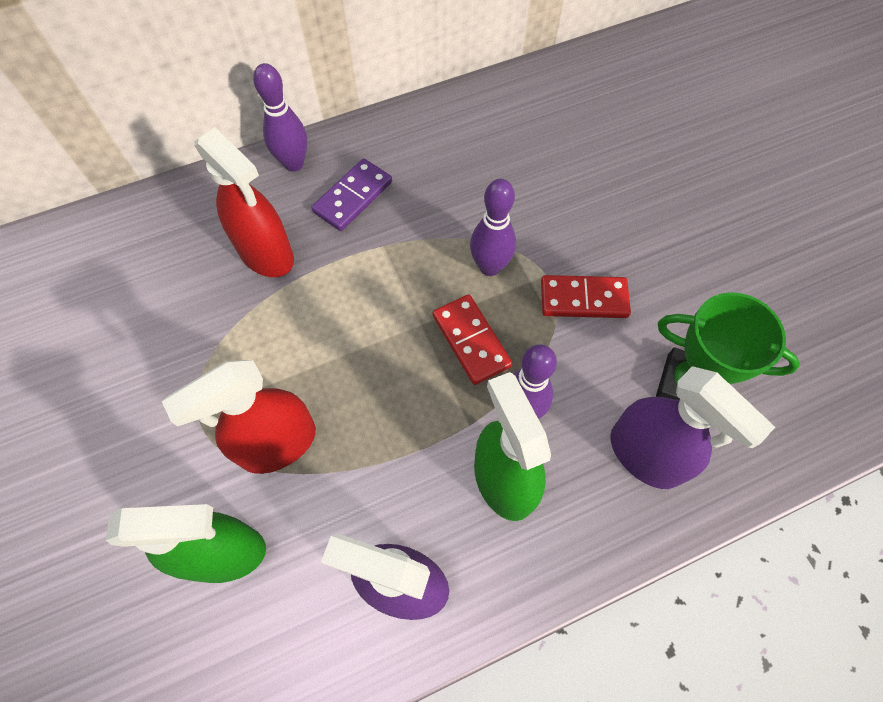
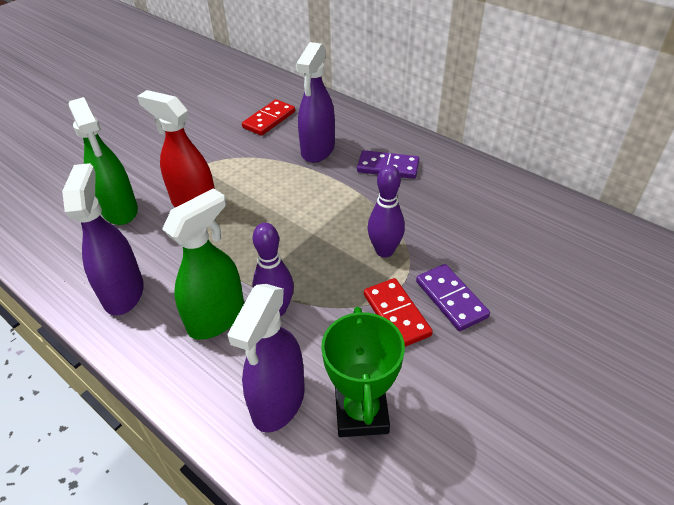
camera: 65 degrees right, 20 degrees down
(266, 254) = (318, 150): red spray bottle -> purple spray bottle
(294, 163) = (391, 134): purple bowling pin -> none
(471, 340) = (317, 263): red domino -> red domino (269, 120)
(586, 243) = (451, 299): none -> purple domino

